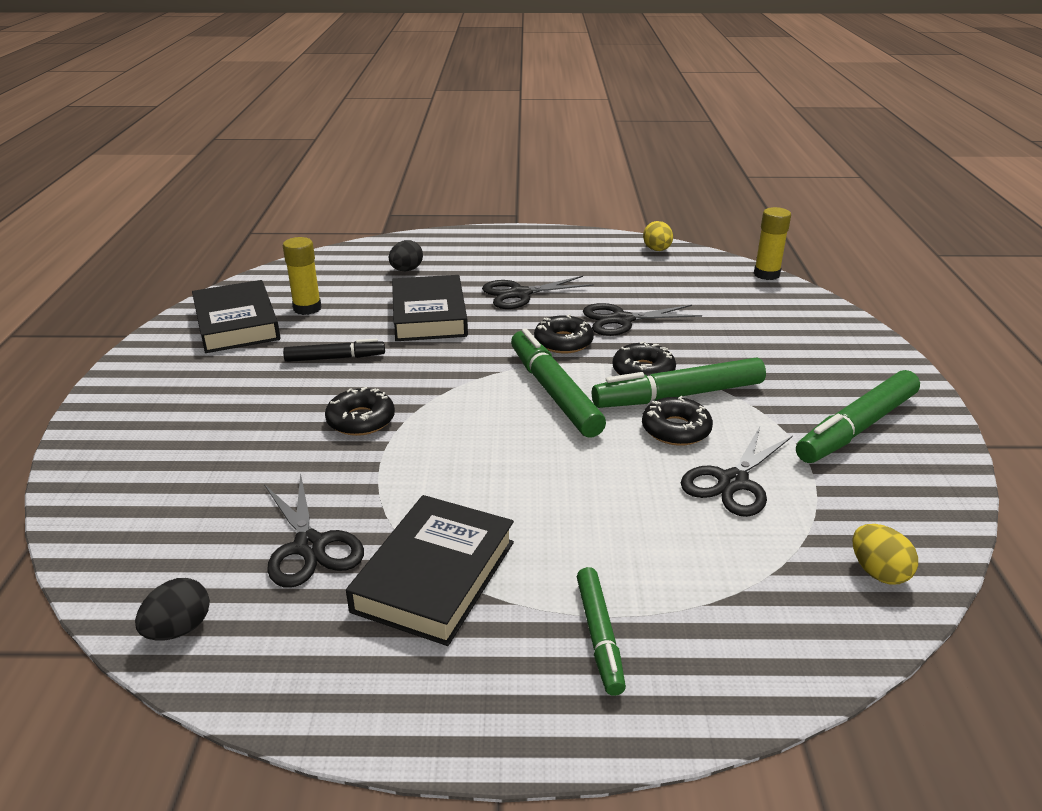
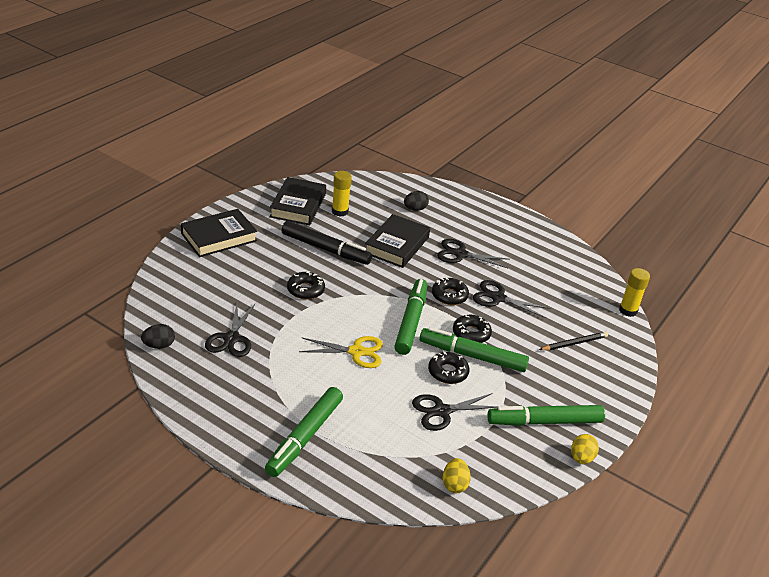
camera: 30 degrees right, 5 degrees up
(335, 358) = (325, 249): black marker -> black marker, size x1.70
(435, 576) = (267, 378): black book -> black book (219, 237)
(528, 465) = (356, 352): none -> yellow scissors
(599, 636) = (304, 437): green marker -> green marker, size x1.70
(657, 250) = (580, 261): yellow egg -> yellow egg (581, 458)
(763, 329) = (574, 343): none -> black pencil

